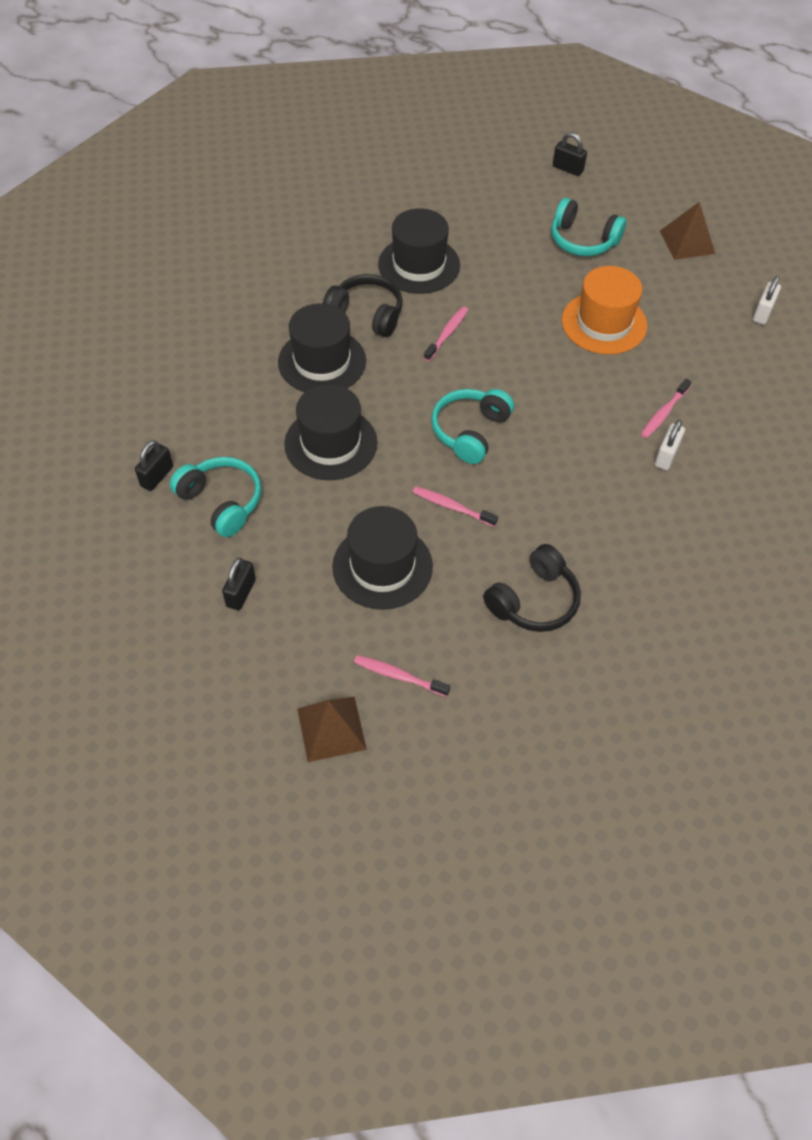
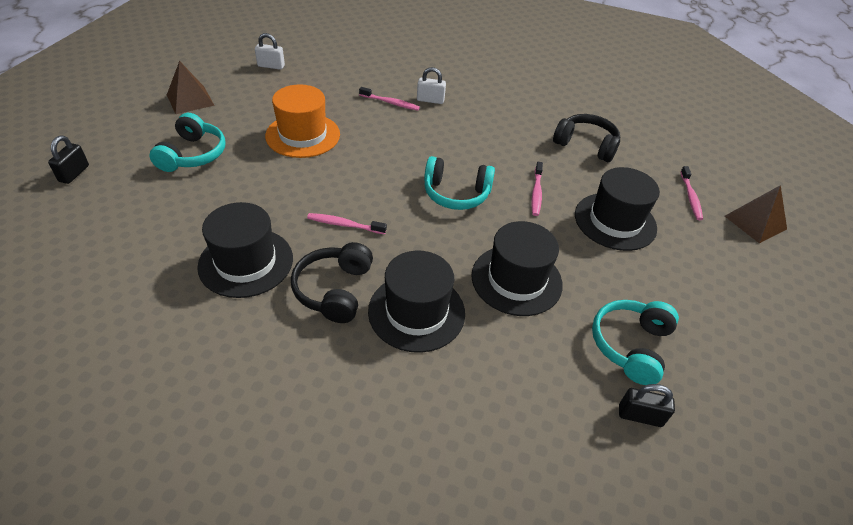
camera: 110 degrees left, 10 degrees down
(241, 593) = (704, 302): black padlock -> none

